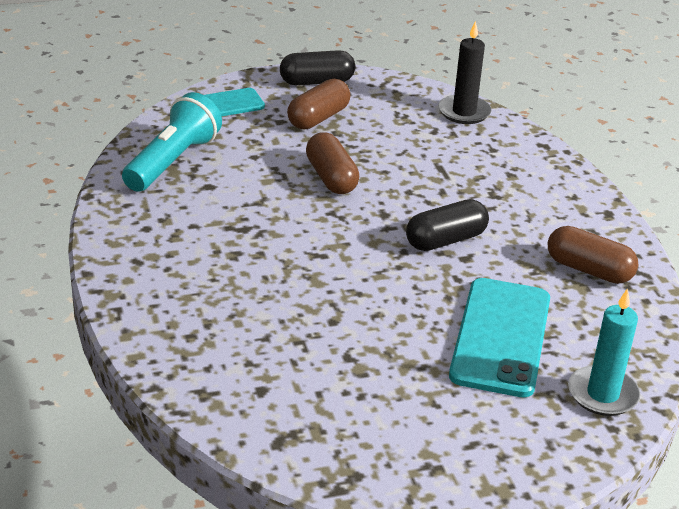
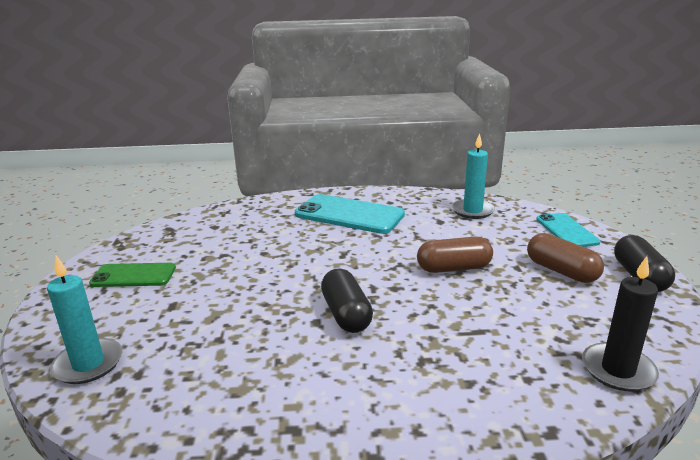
camera: 105 degrees right, 10 degrees down
(172, 161) = (472, 211): turquoise flashlight -> turquoise candle
(430, 427) = (133, 275): none -> green phone
(500, 337) = (199, 321): turquoise phone -> turquoise phone (349, 214)
(589, 270) = (264, 403): brown capsule -> none

